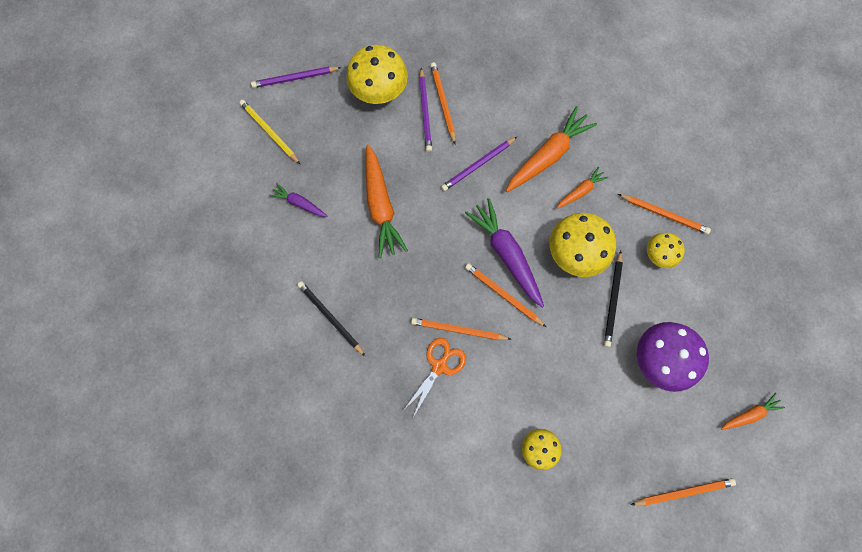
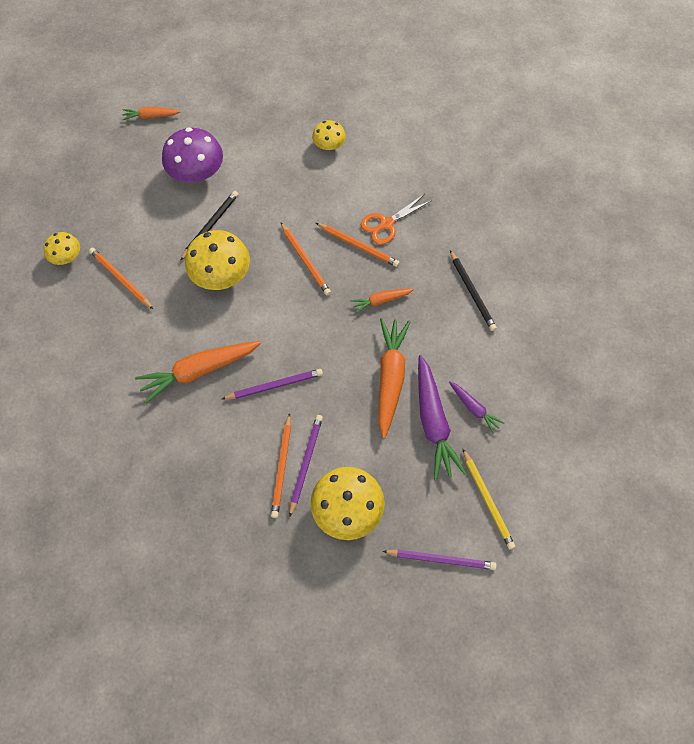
camera: 160 degrees left, 10 degrees down
(506, 254) = (286, 293): purple carrot -> purple carrot (433, 422)
(580, 191) = (186, 326): orange carrot -> orange carrot (381, 301)
(659, 254) = (147, 248): yellow mushroom -> yellow mushroom (66, 256)
(683, 491) = (232, 88): orange pencil -> none

